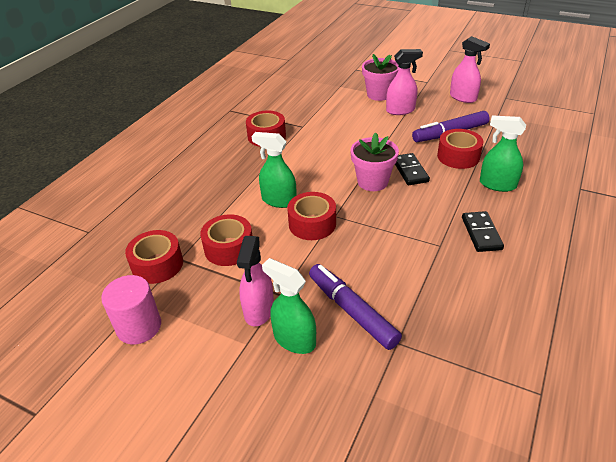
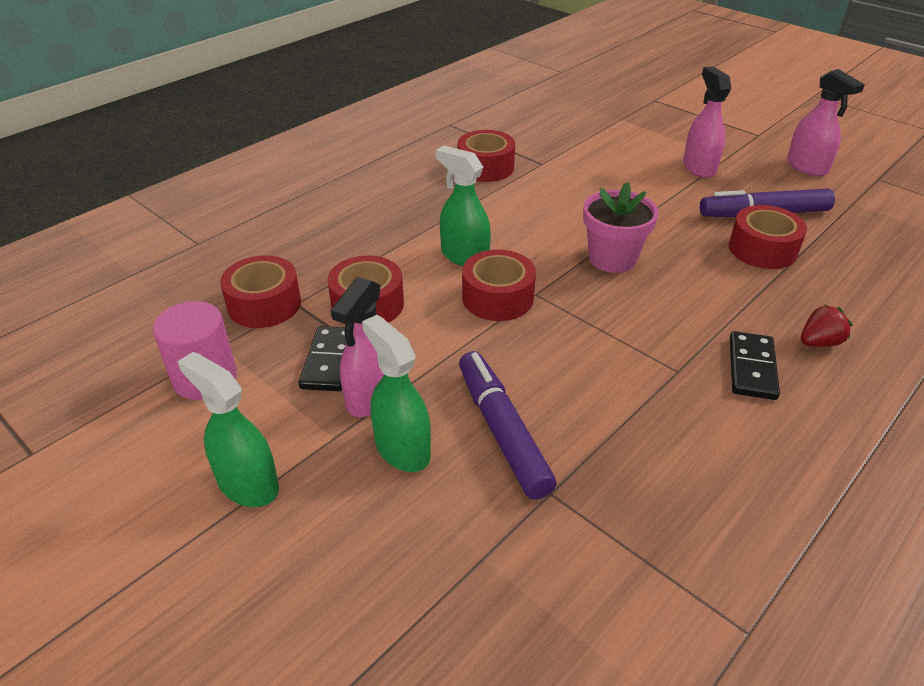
camera: 15 degrees right, 0 degrees up
(379, 94) = (675, 140): pink flower pot -> none
(400, 110) = (699, 167): pink spray bottle -> pink spray bottle turned 105 degrees counterclockwise
(410, 171) = (676, 255): black domino -> black domino (330, 361)
(497, 184) = (809, 303): green spray bottle -> green spray bottle (248, 484)
(512, 208) = (819, 342): none -> red strawberry

